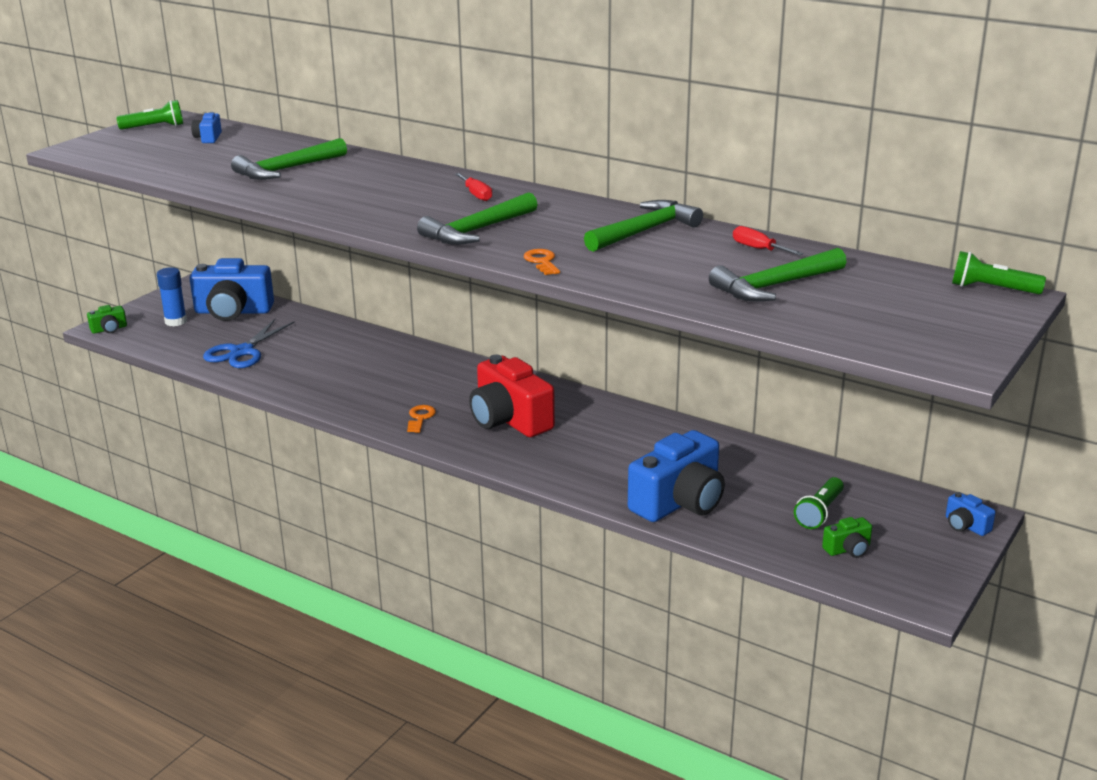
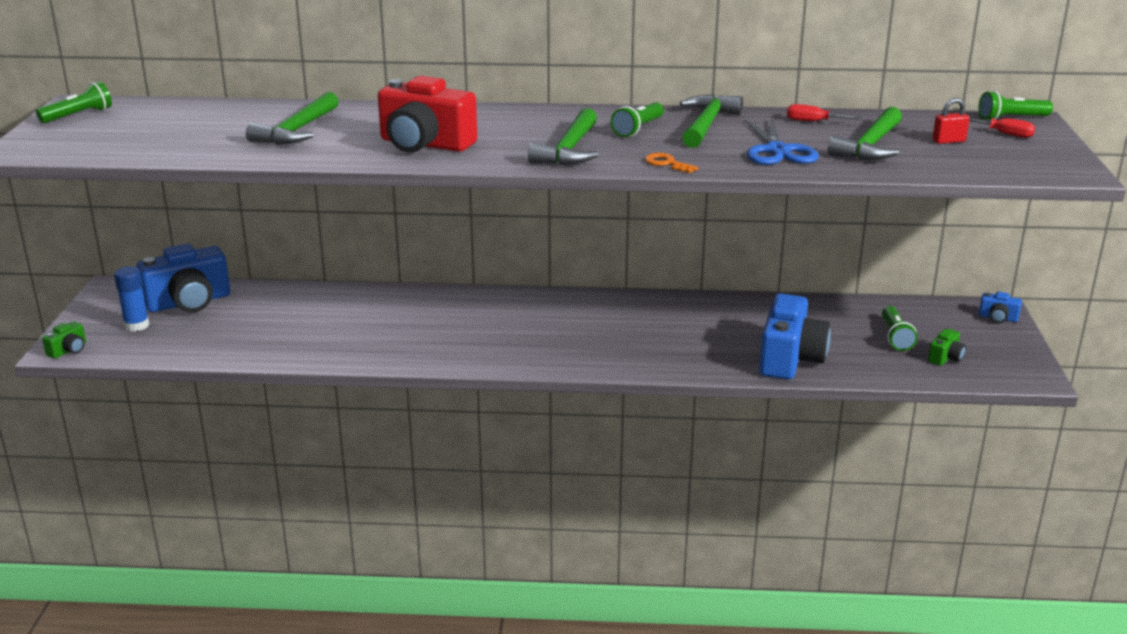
camera: 30 degrees left, 0 degrees up
(208, 138) = (159, 116): blue camera -> none
(242, 352) = (247, 336): blue scissors -> blue scissors (777, 151)
(420, 418) = (497, 350): orange key -> none
(476, 195) = (517, 121): red screwdriver -> red screwdriver (1004, 134)
(509, 420) = (577, 332): red camera -> red camera (425, 144)
(572, 223) = (638, 129): none -> green flashlight
(871, 298) = (948, 141): none -> red padlock

